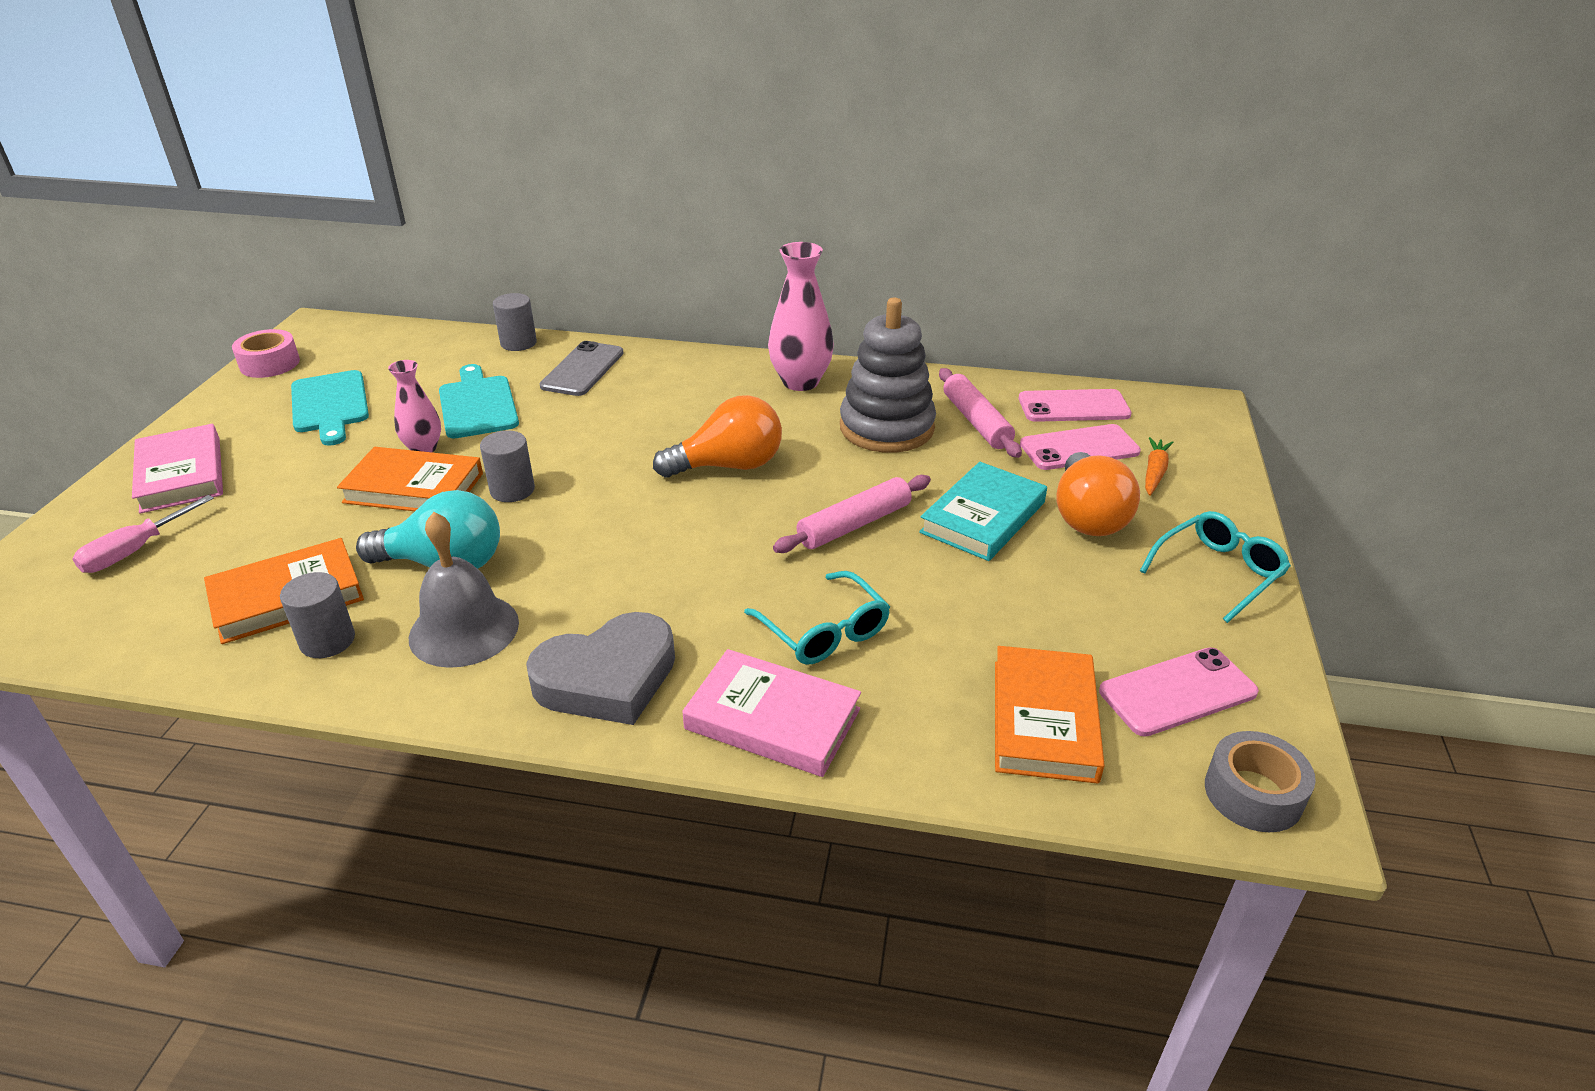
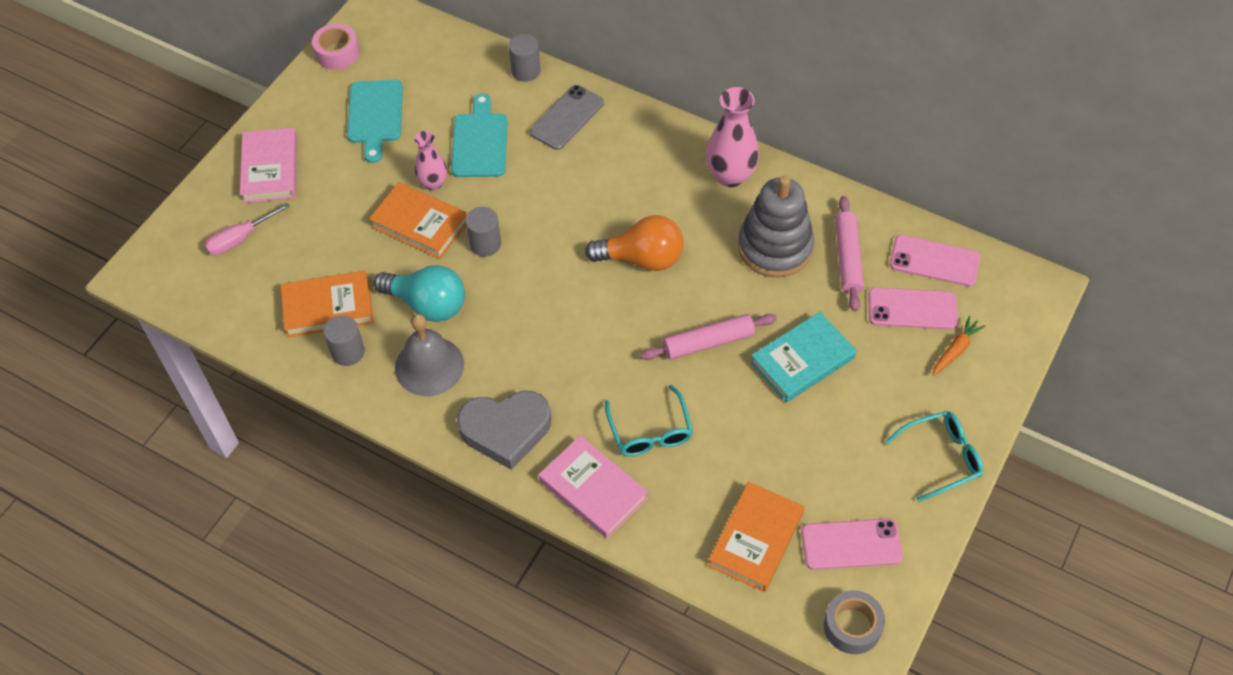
camera: 20 degrees right, 20 degrees up
(1087, 516) = (878, 380): orange light bulb -> none

